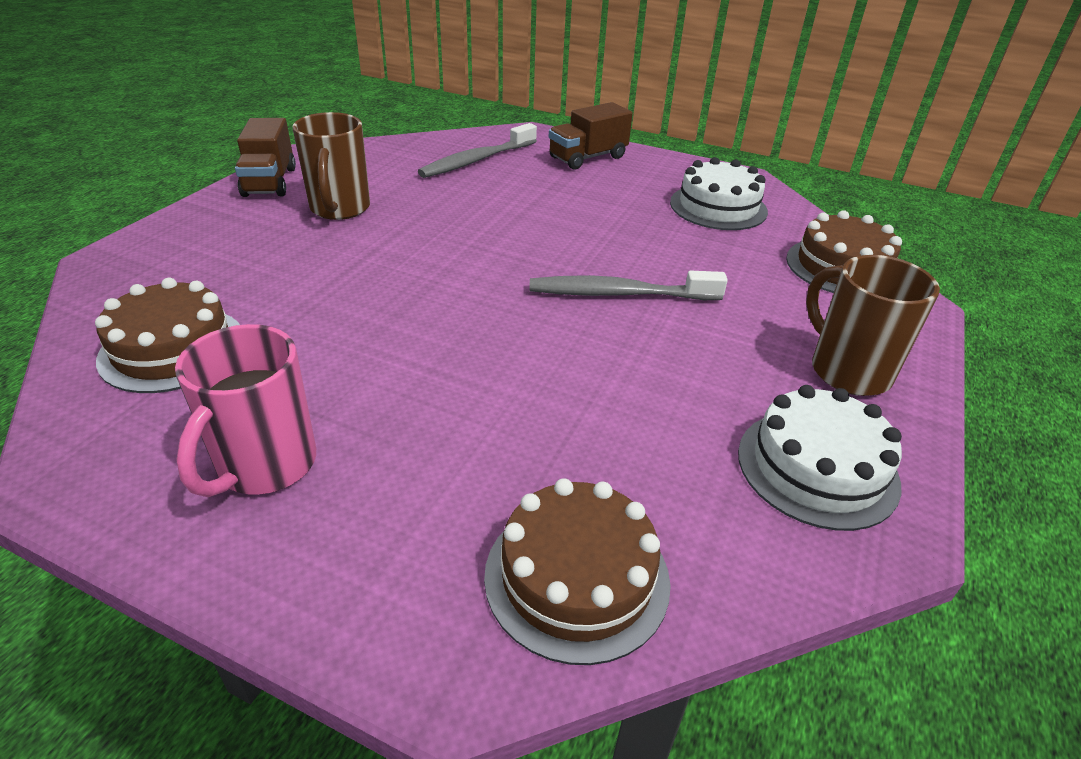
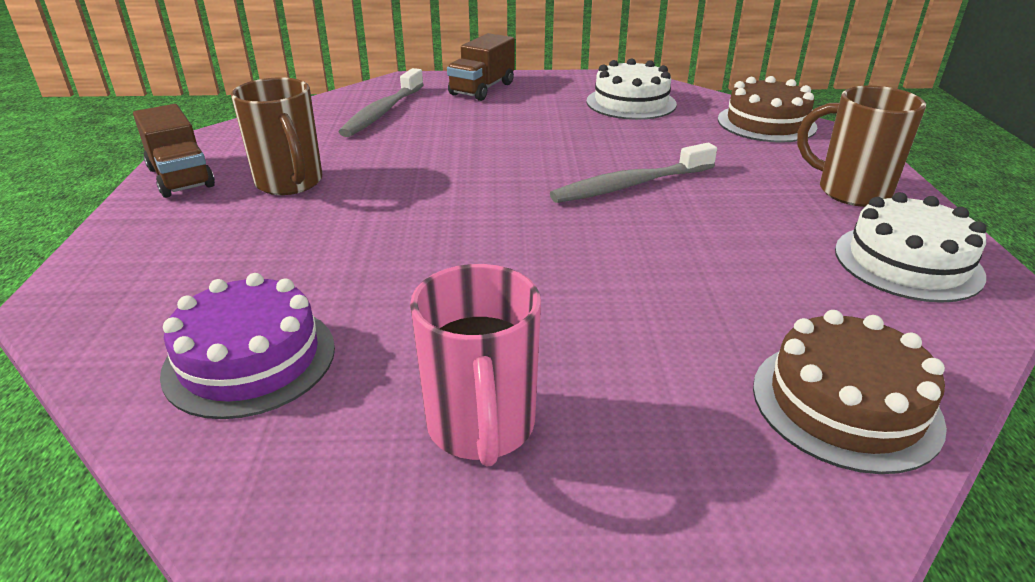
camera: 25 degrees left, 5 degrees down
(172, 348) = (250, 359): brown cake -> purple cake

